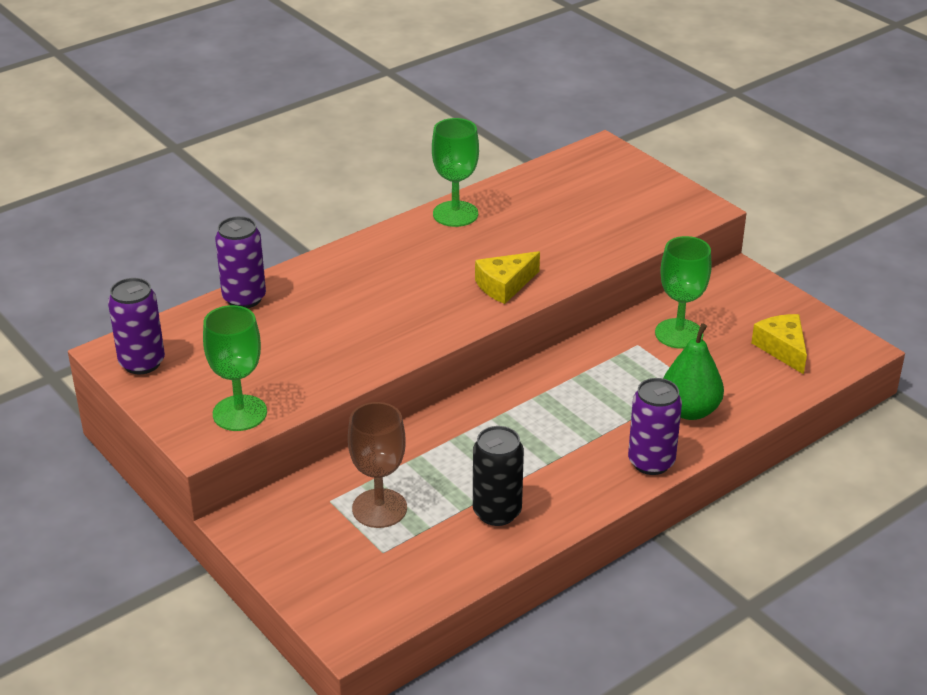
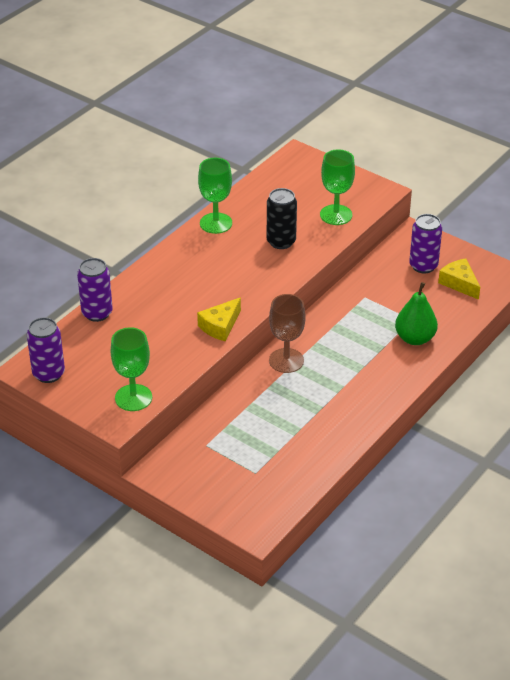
camera: 15 degrees left, 5 degrees up
(379, 508) = (241, 444): brown goblet -> brown goblet (286, 360)
(497, 512) = (317, 432): black can -> black can (281, 242)
(504, 285) = (271, 272): yellow cheese -> yellow cheese (220, 326)
(651, 462) = (403, 379): purple can -> purple can (423, 266)
(679, 334) = (389, 284): green goblet -> green goblet (336, 215)

